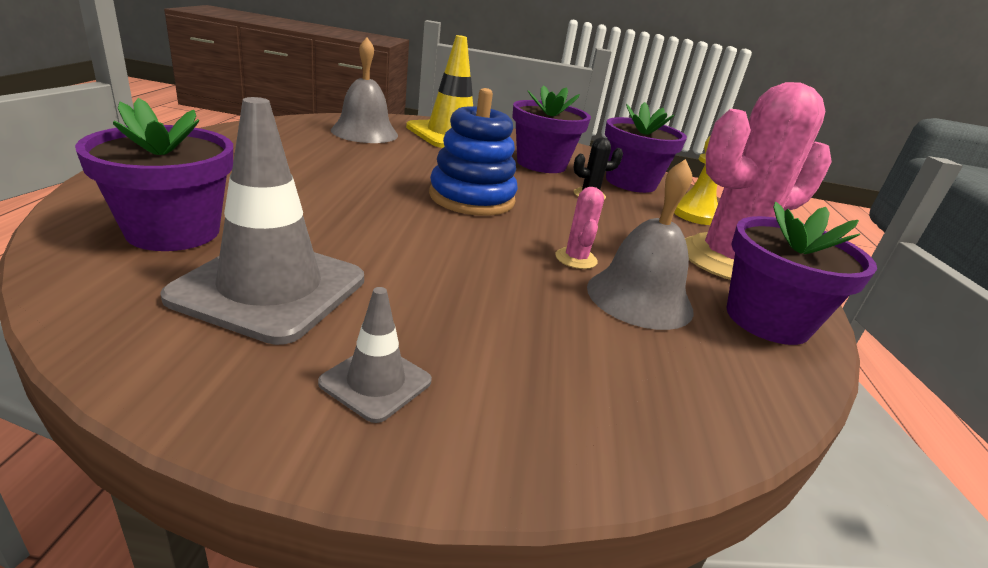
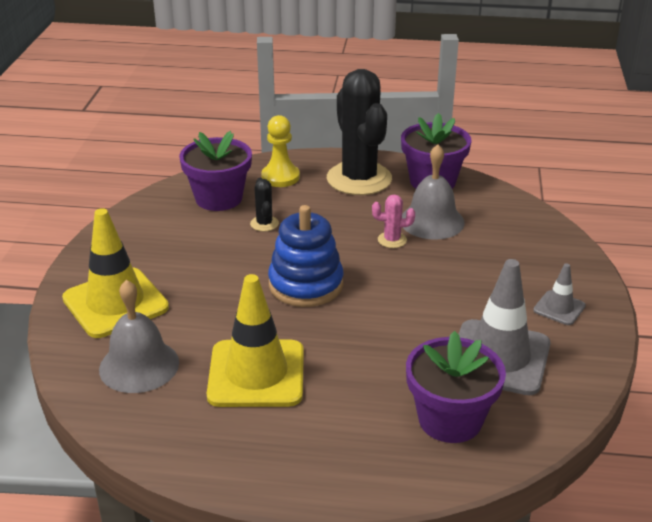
camera: 85 degrees left, 5 degrees up
(329, 162) = (256, 374): none -> yellow traffic cone
(541, 164) = (191, 244): purple flower pot -> none
(727, 260) = (359, 179): pink cactus -> black cactus

